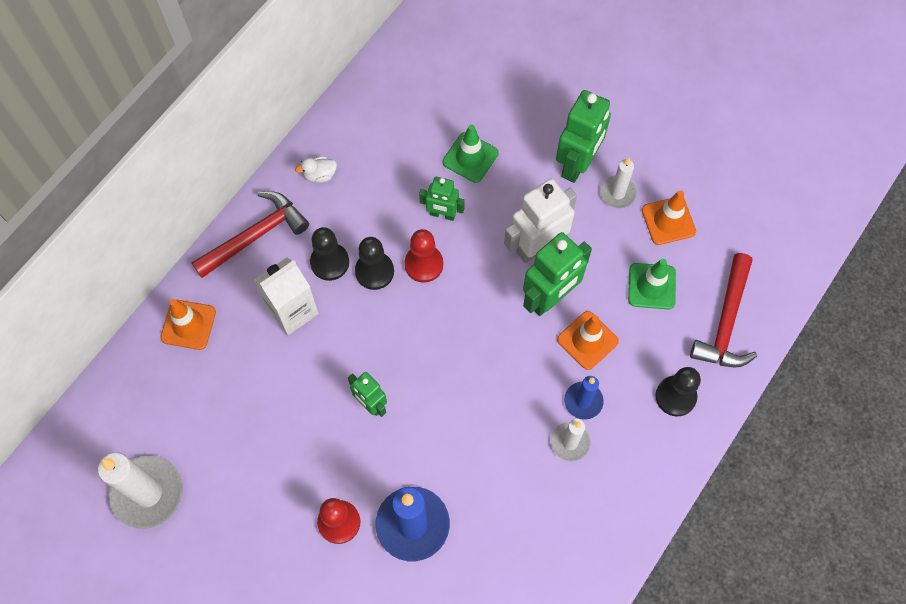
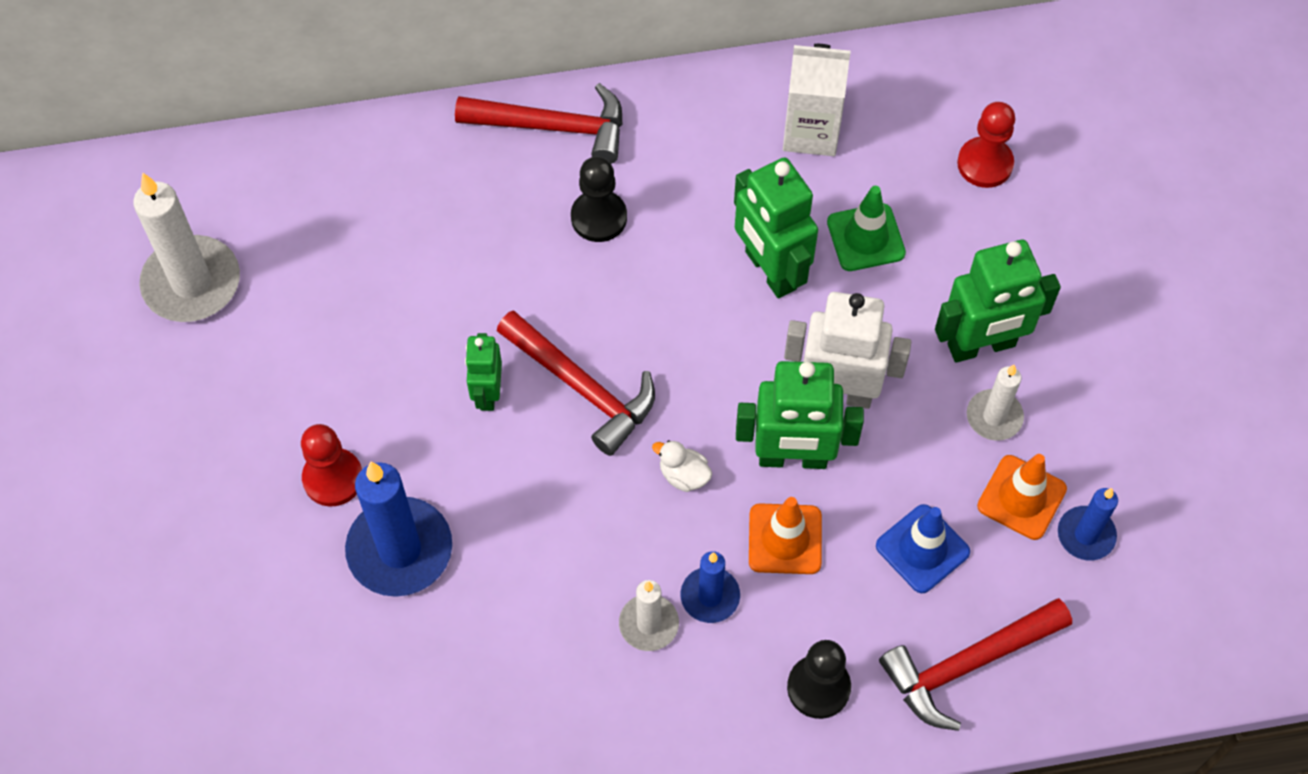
camera: 45 degrees right, 5 degrees down
(188, 325) = (396, 158): orange traffic cone -> none
(292, 310) = (510, 232): white carton -> white carton (811, 132)
(320, 175) = (683, 121): white duck -> white duck (683, 475)
(374, 271) = (634, 266): black pawn -> none
(415, 356) = (583, 388): none -> red hammer
(424, 264) = (694, 304): red pawn -> red pawn (985, 164)
(442, 214) = (770, 270): green robot -> green robot, size x1.72
(651, 286) = (922, 549): green traffic cone -> blue traffic cone
(712, 213) = (1086, 535): none -> blue candle

